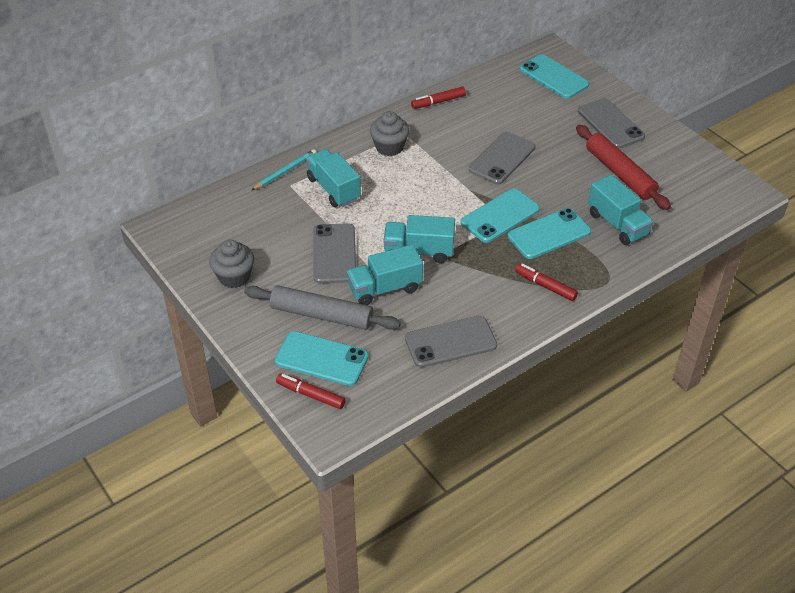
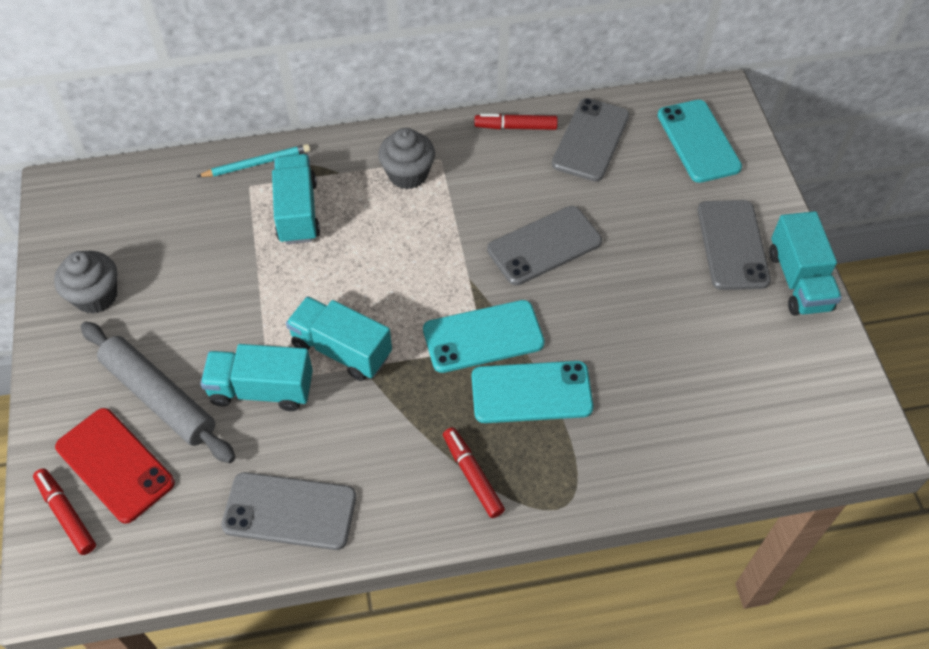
camera: 25 degrees right, 10 degrees up
(321, 359) = (115, 465): turquoise phone -> red phone
(334, 254) = (235, 310): grey phone -> grey phone (590, 140)
(617, 224) = (638, 415): turquoise truck -> turquoise truck (798, 281)
(620, 173) = (695, 332): red rolling pin -> none

